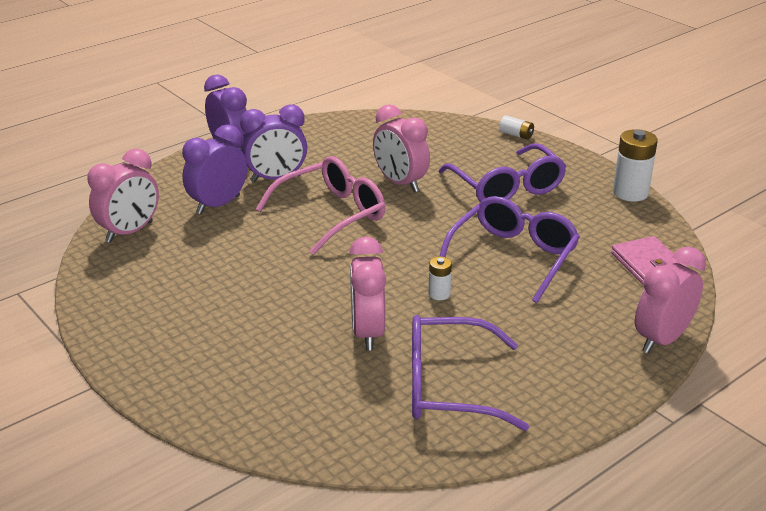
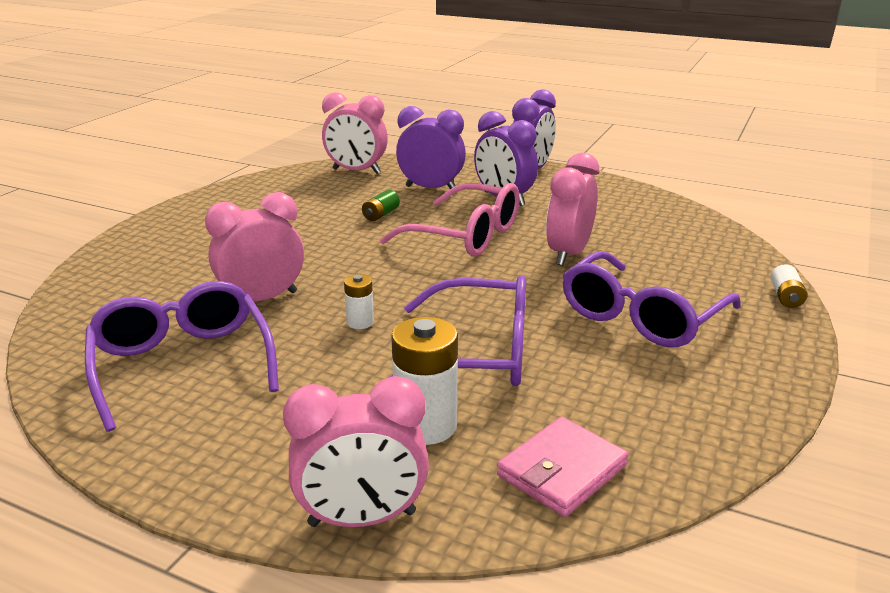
camera: 65 degrees right, 5 degrees down
(251, 242) = (381, 215): none -> green battery
(630, 193) = (757, 417): white battery -> white battery (426, 425)
(662, 339) = (362, 519): pink clock -> pink clock turned 150 degrees clockwise

